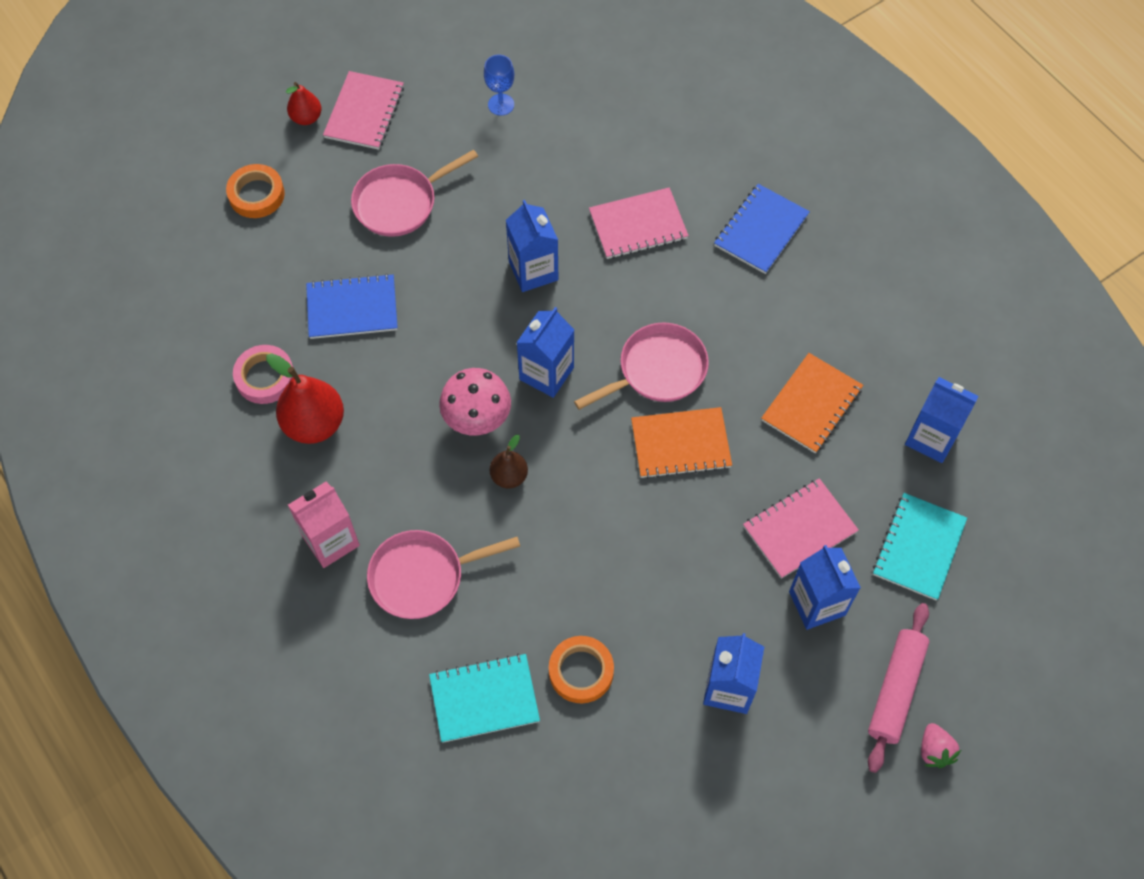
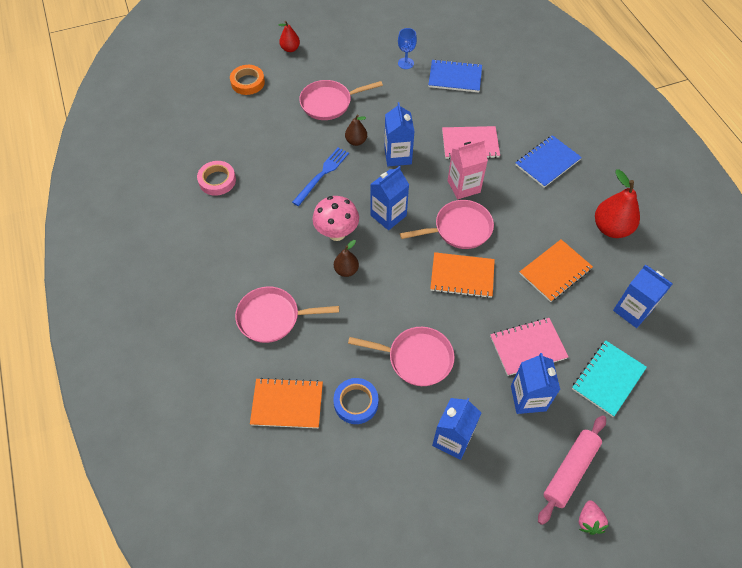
camera: 15 degrees right, 5 degrees down
(314, 424) = (237, 213): red pear -> red pear (611, 228)
(331, 541) = (223, 282): pink carton -> pink carton (463, 186)
(352, 308) = (282, 154): blue notebook -> blue notebook (455, 77)
(364, 112) = (324, 52): pink notebook -> none
(426, 330) = (322, 175): none -> blue fork
(462, 260) = (356, 141): none -> brown pear
(484, 699) = (287, 404): turquoise notebook -> orange notebook
(581, 671) = (356, 402): orange tape -> blue tape
(647, 585) = (416, 358): none -> pink pan

